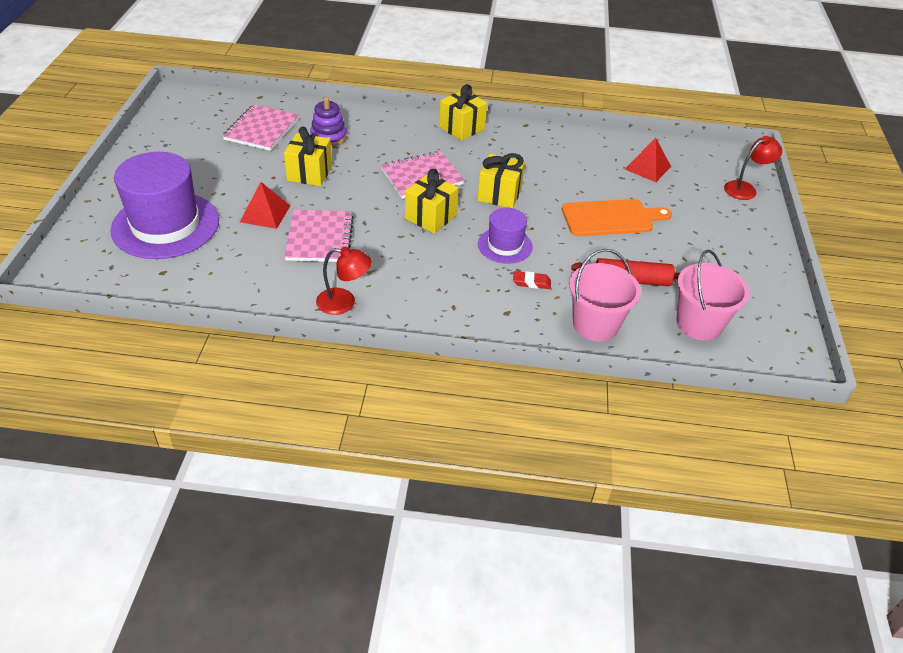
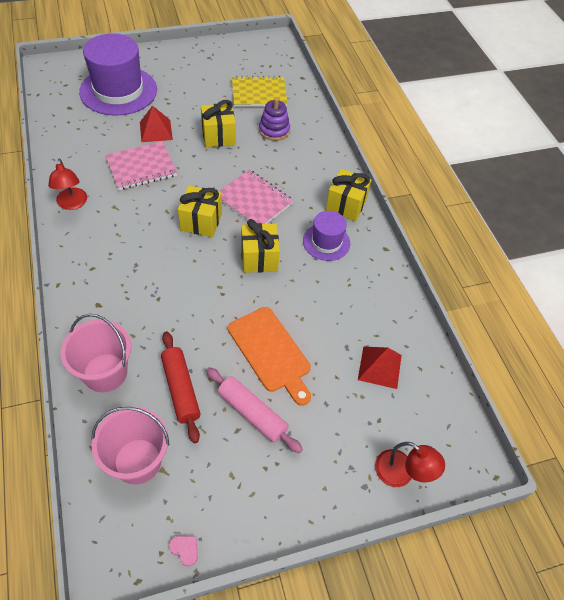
camera: 65 degrees right, 10 degrees up
(261, 129) = (259, 93): pink notebook -> yellow notebook
(505, 245) = (187, 281): purple hat -> purple hat (326, 242)
(531, 282) = (144, 312): red eraser -> none
(670, 245) = (252, 413): none -> pink rolling pin
(787, 315) = (185, 550): none -> pink heart

